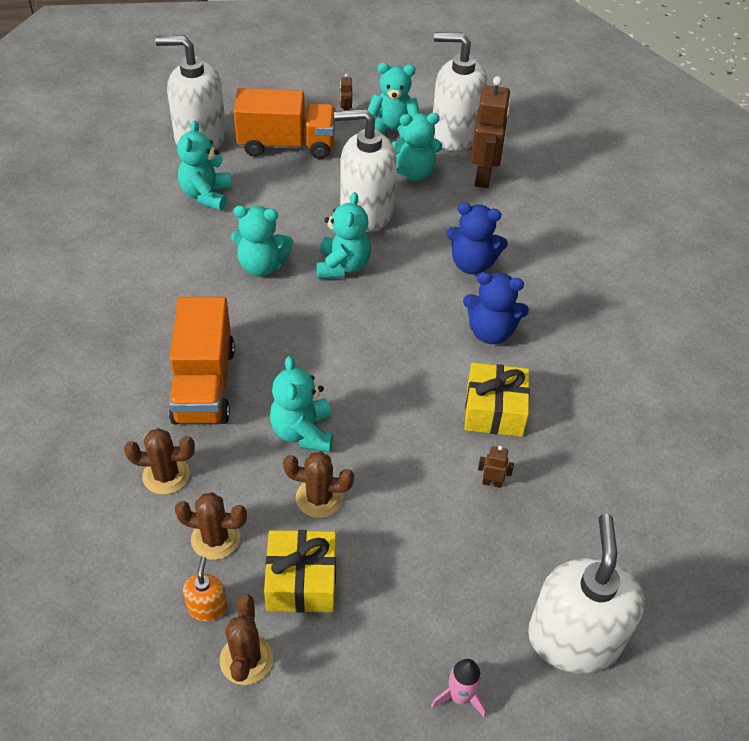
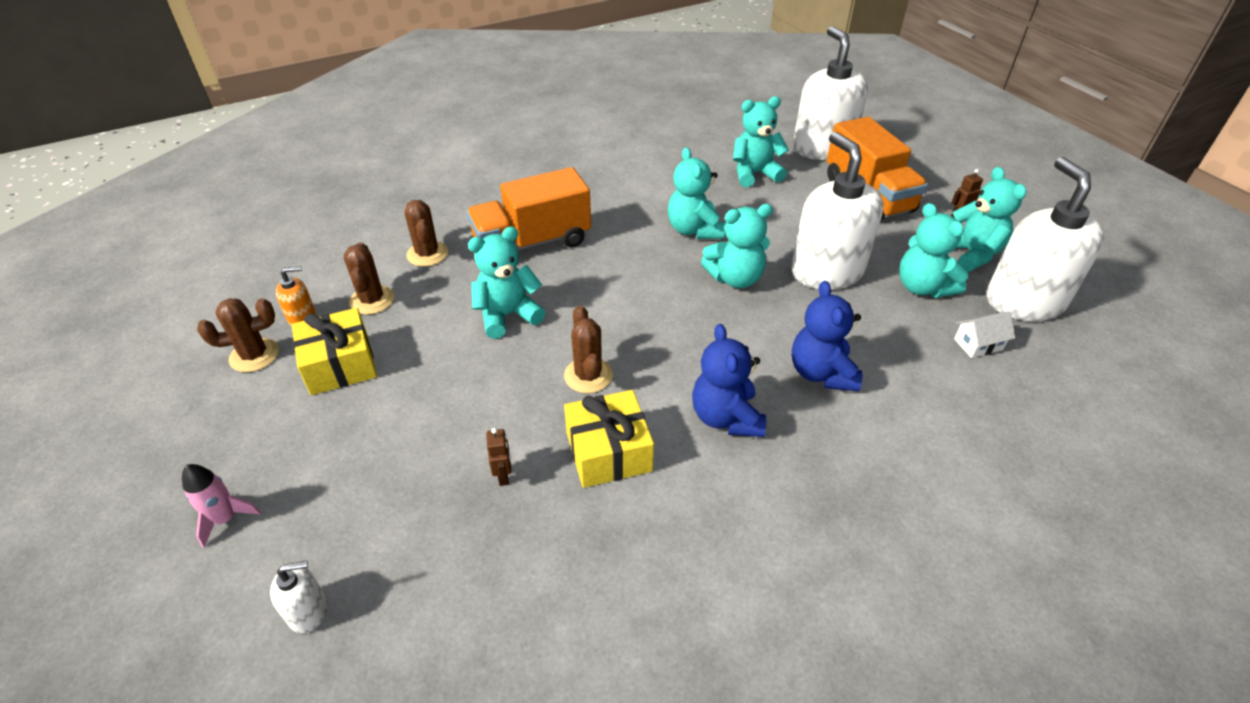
camera: 70 degrees right, 5 degrees down
(319, 498) = (435, 348): brown cactus -> brown cactus (588, 375)
(483, 177) = (978, 344): brown robot -> white house
(573, 638) = (308, 611): white soap dispenser -> white soap dispenser, size x0.43

